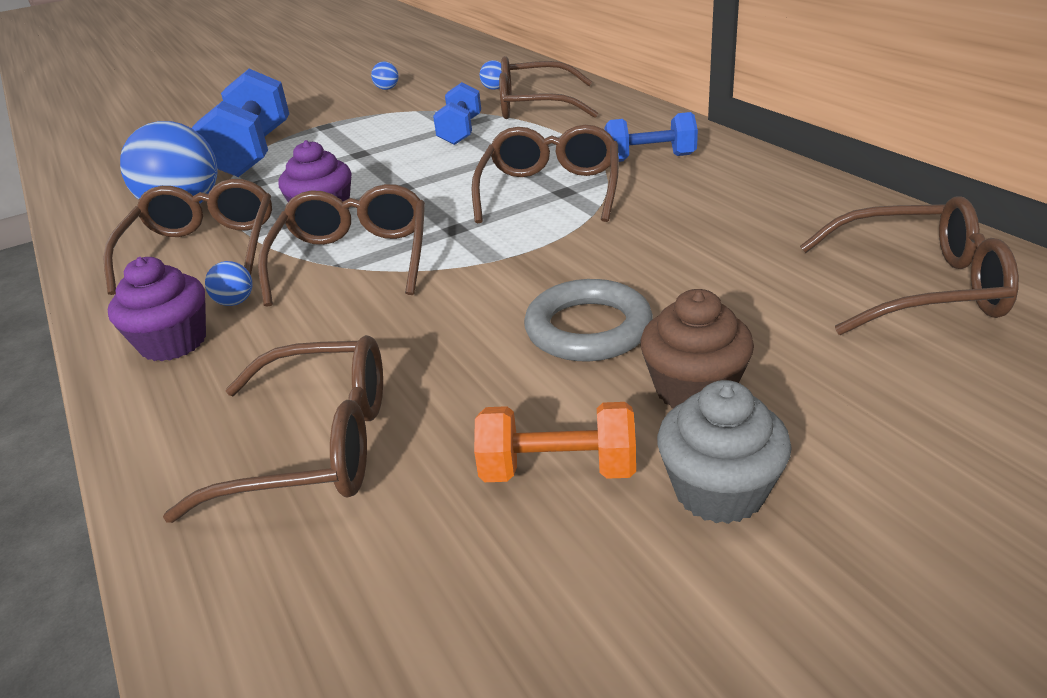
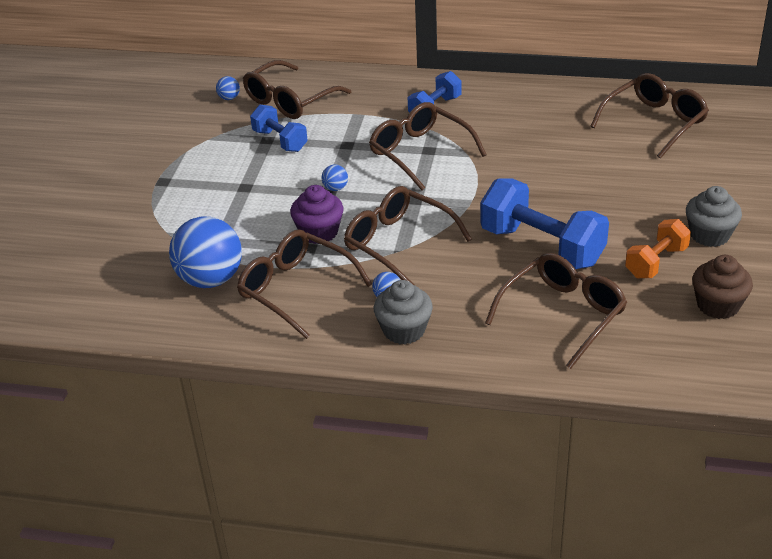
camera: 50 degrees left, 5 degrees up
(173, 342) = (404, 330): purple cupcake -> grey cupcake
(253, 153) = (158, 225): blue dumbbell -> blue dumbbell (542, 246)
(387, 89) = (138, 132): blue ball -> blue ball (335, 188)
(588, 329) = (572, 209): grey ring -> none
(694, 389) = (648, 208): brown cupcake -> brown cupcake (718, 305)

